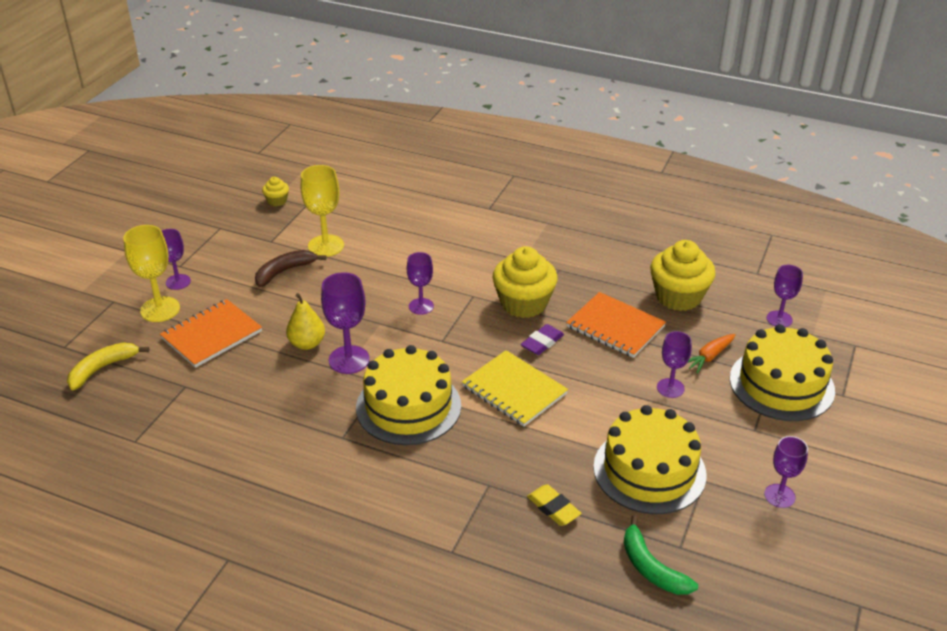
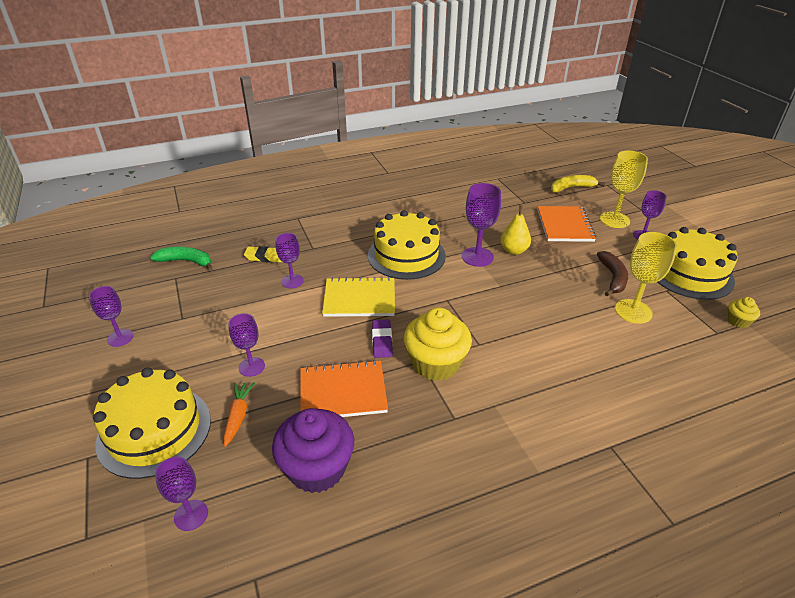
camera: 135 degrees right, 0 degrees up
(102, 368) = (571, 188): yellow banana -> yellow banana turned 105 degrees counterclockwise
(421, 306) = (497, 312): purple goblet -> purple goblet (292, 281)
(649, 470) = (223, 304): yellow cake -> yellow cake (690, 273)
(678, 296) = (317, 468): yellow cupcake -> purple cupcake

